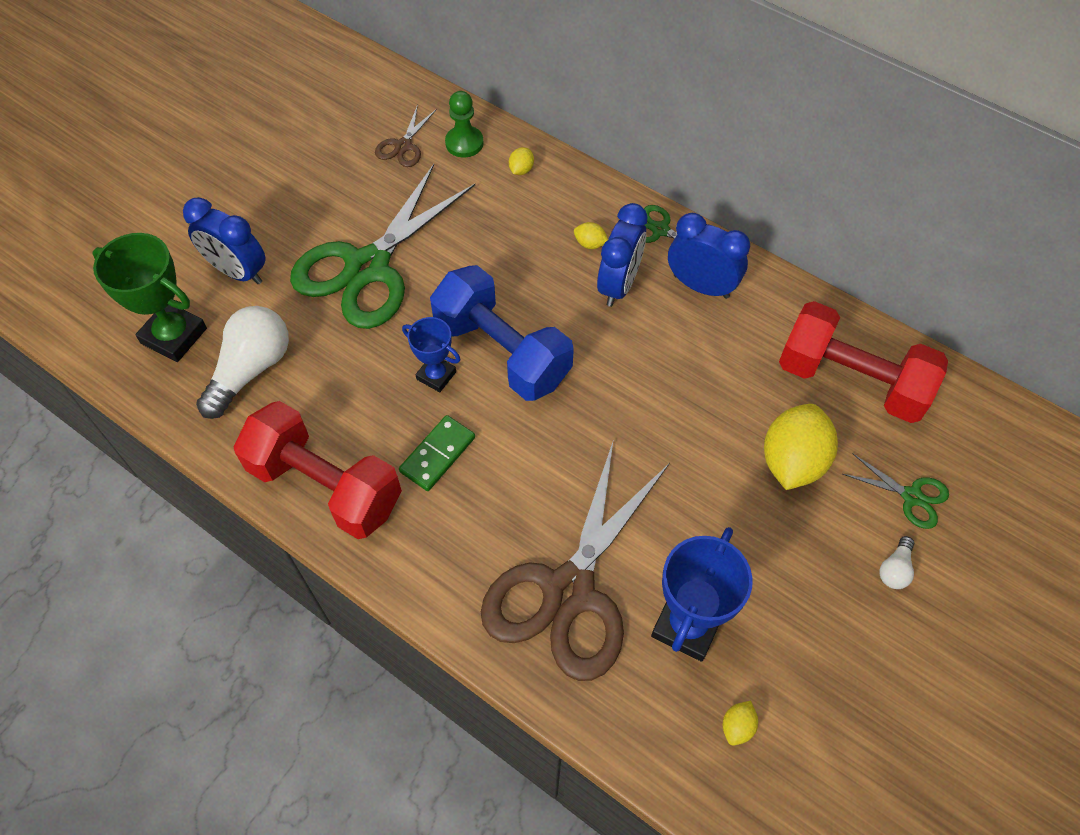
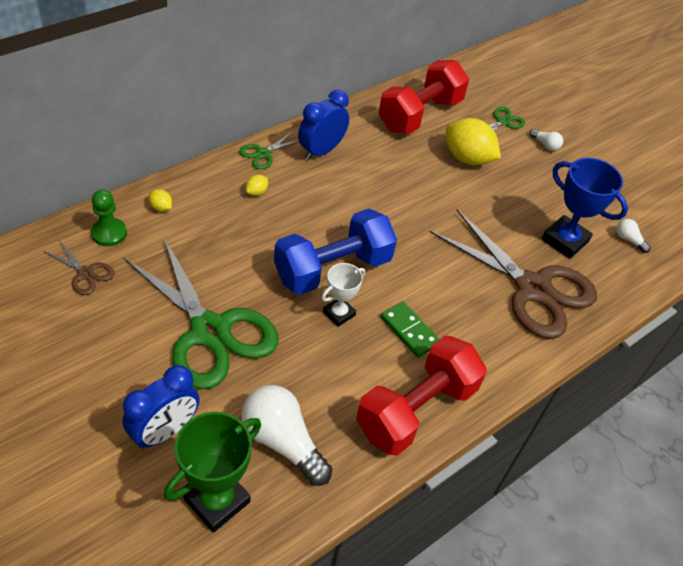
camera: 80 degrees left, 10 degrees down
(436, 375) = (339, 313): blue trophy -> white trophy
(619, 285) = (301, 189): blue clock -> none
(737, 726) = (628, 240): yellow lemon -> white light bulb

